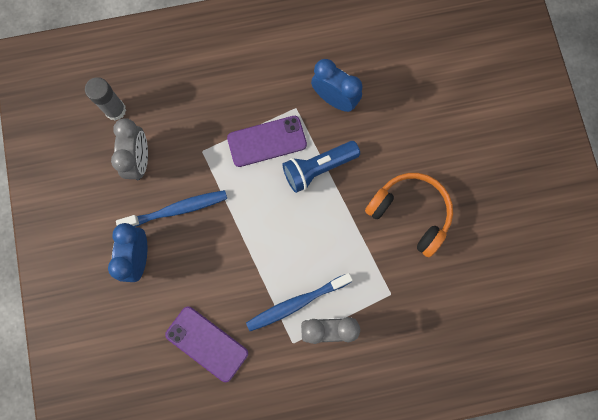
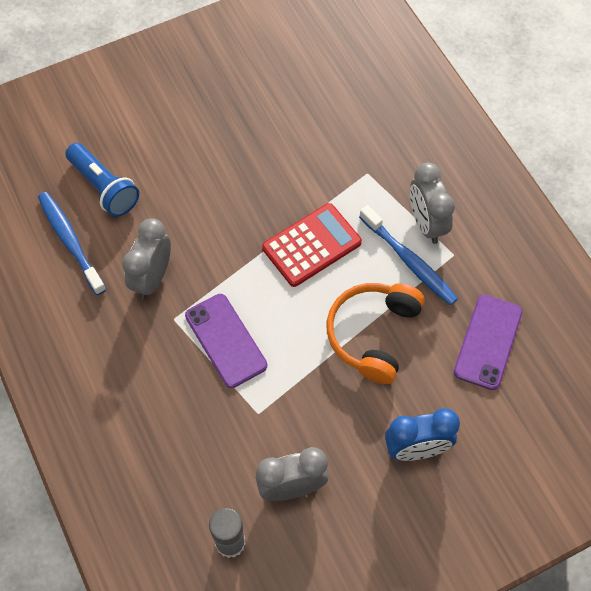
camera: 105 degrees left, 15 degrees down
(176, 209) = (342, 421): blue toothbrush -> blue toothbrush (70, 241)
(318, 168) = (245, 275): blue flashlight -> blue flashlight (104, 187)
(332, 227) = (311, 245): none -> red calculator
(334, 99) = (152, 278): blue clock -> grey clock
(410, 213) = (271, 172): orange headphones -> orange headphones (373, 334)

